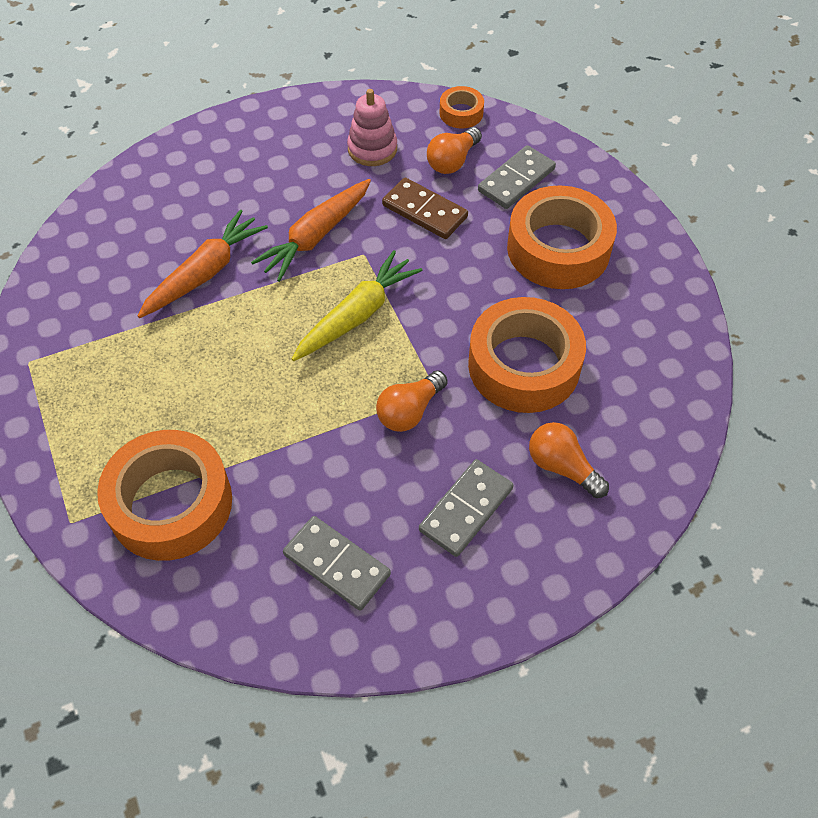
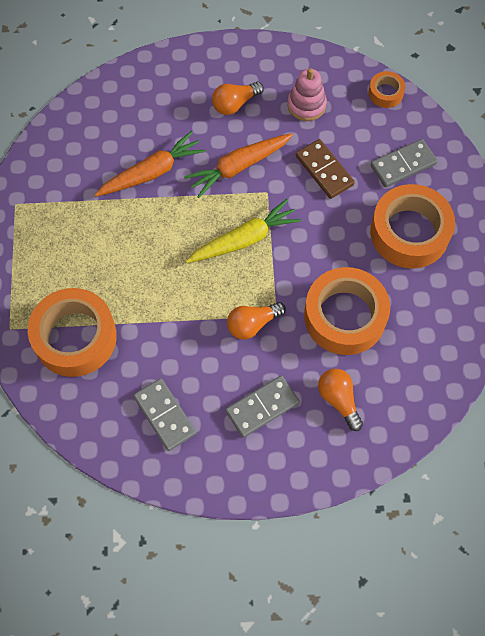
camera: 20 degrees right, 10 degrees up
(452, 161) = (362, 134): orange light bulb -> orange light bulb (235, 104)

